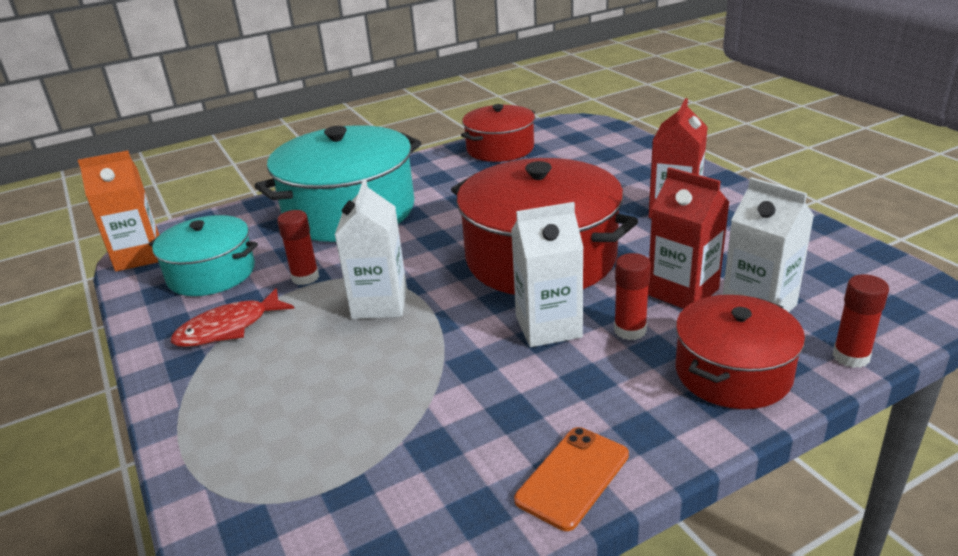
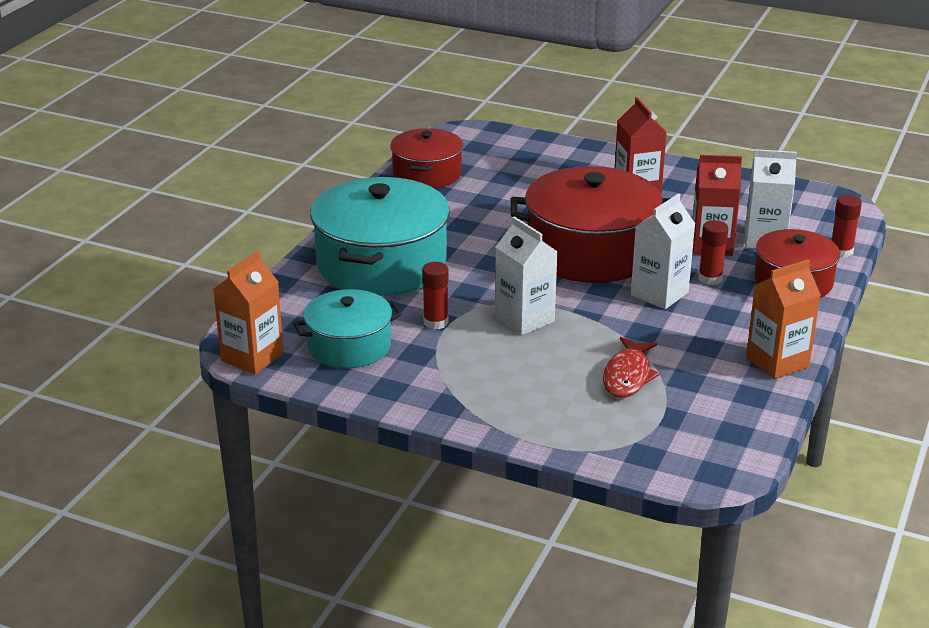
camera: 40 degrees left, 0 degrees up
(229, 328) = (438, 373): red fish -> red fish (628, 376)
(572, 477) = (777, 362): orange phone -> orange carton

